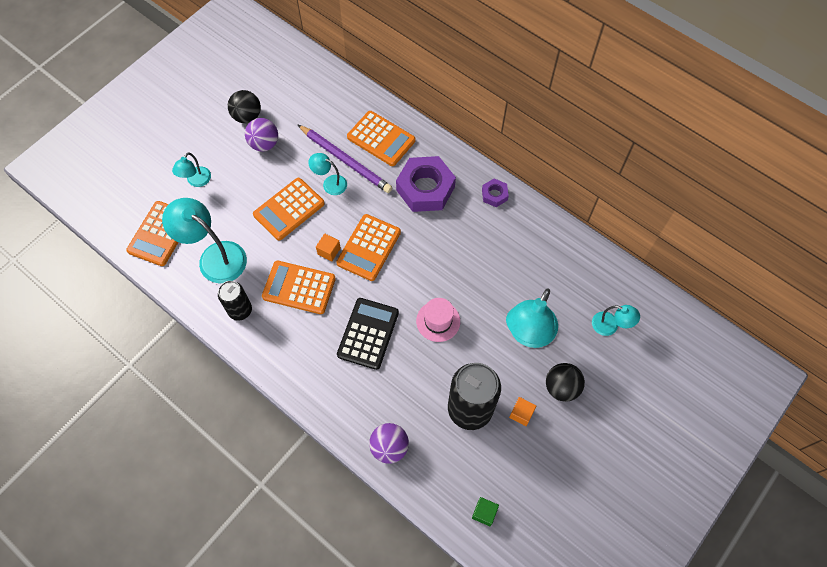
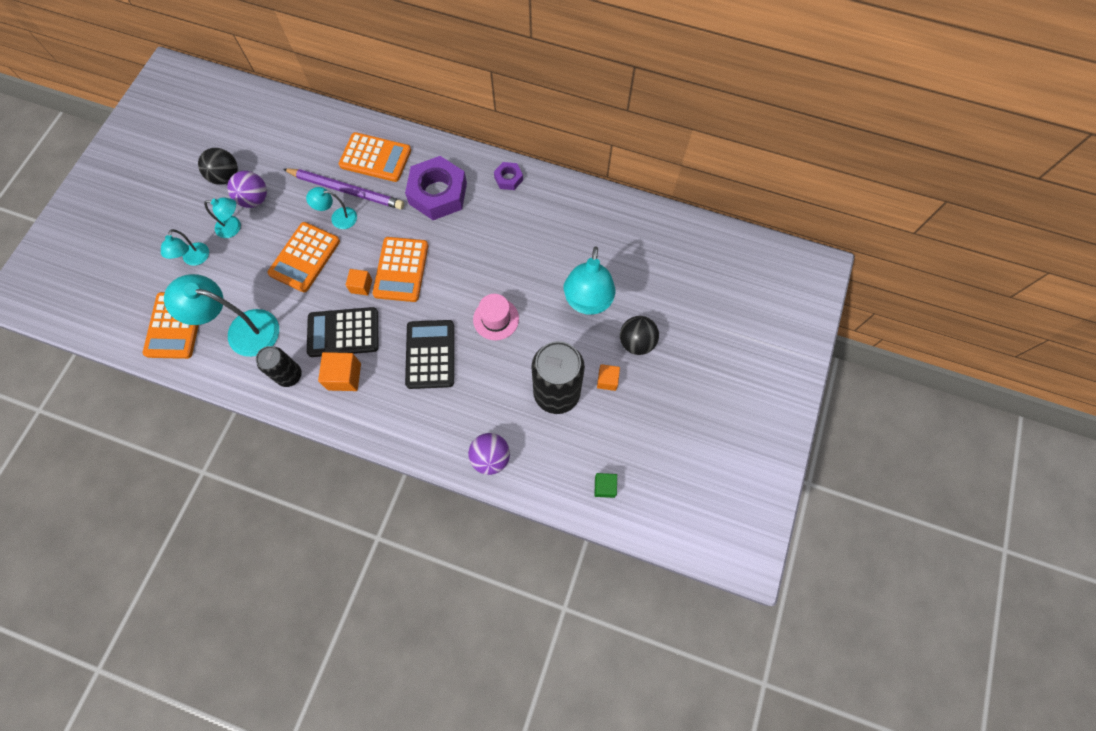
camera: 20 degrees left, 5 degrees up
(286, 327) = (344, 376): none -> orange cube
(299, 288) = (343, 332): orange calculator -> black calculator
(610, 326) = (662, 269): turquoise lamp -> turquoise lamp (233, 227)

